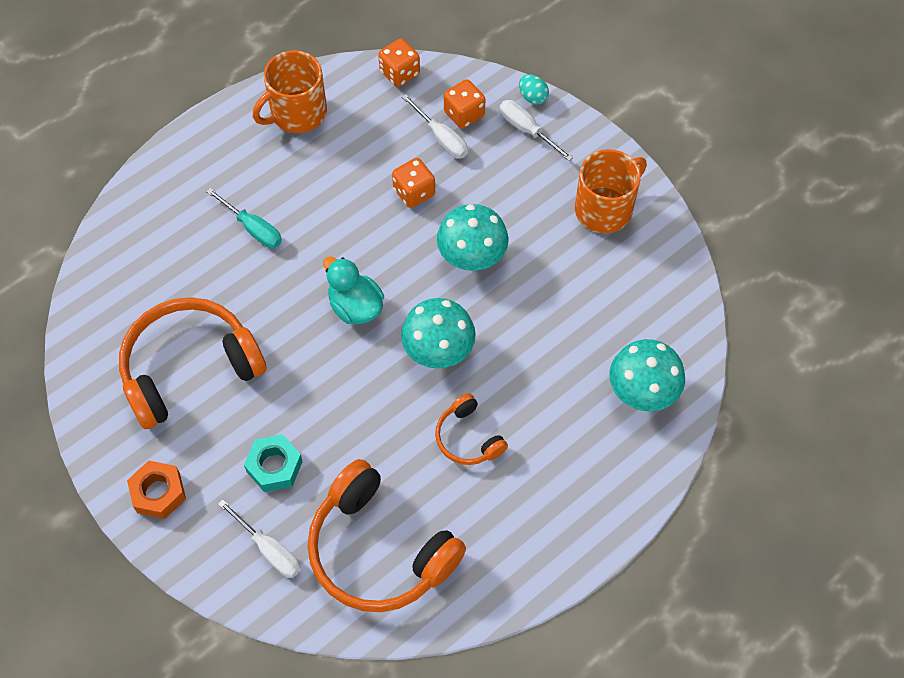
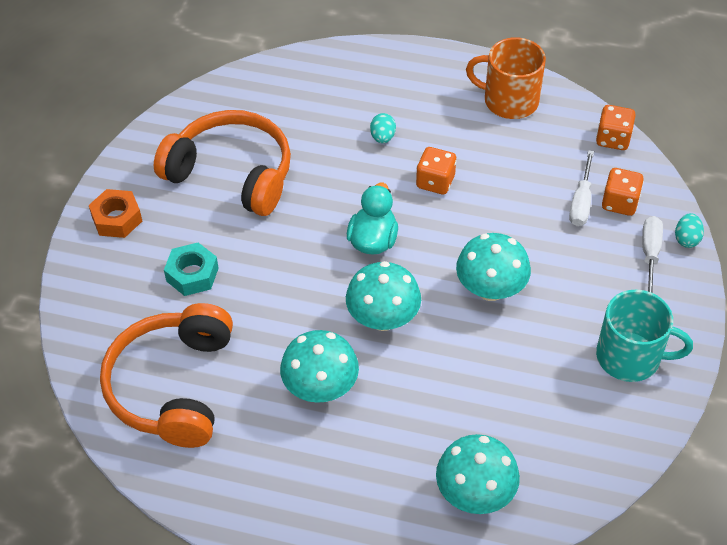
camera: 55 degrees right, 10 degrees down
(253, 228) = (382, 137): turquoise screwdriver -> turquoise egg
(269, 549) = (121, 314): white screwdriver -> none
(414, 192) = (512, 215): orange dice -> orange dice (435, 182)
(468, 438) = (320, 387): orange headphones -> turquoise mushroom
(605, 209) = (630, 357): orange mug -> turquoise mug

